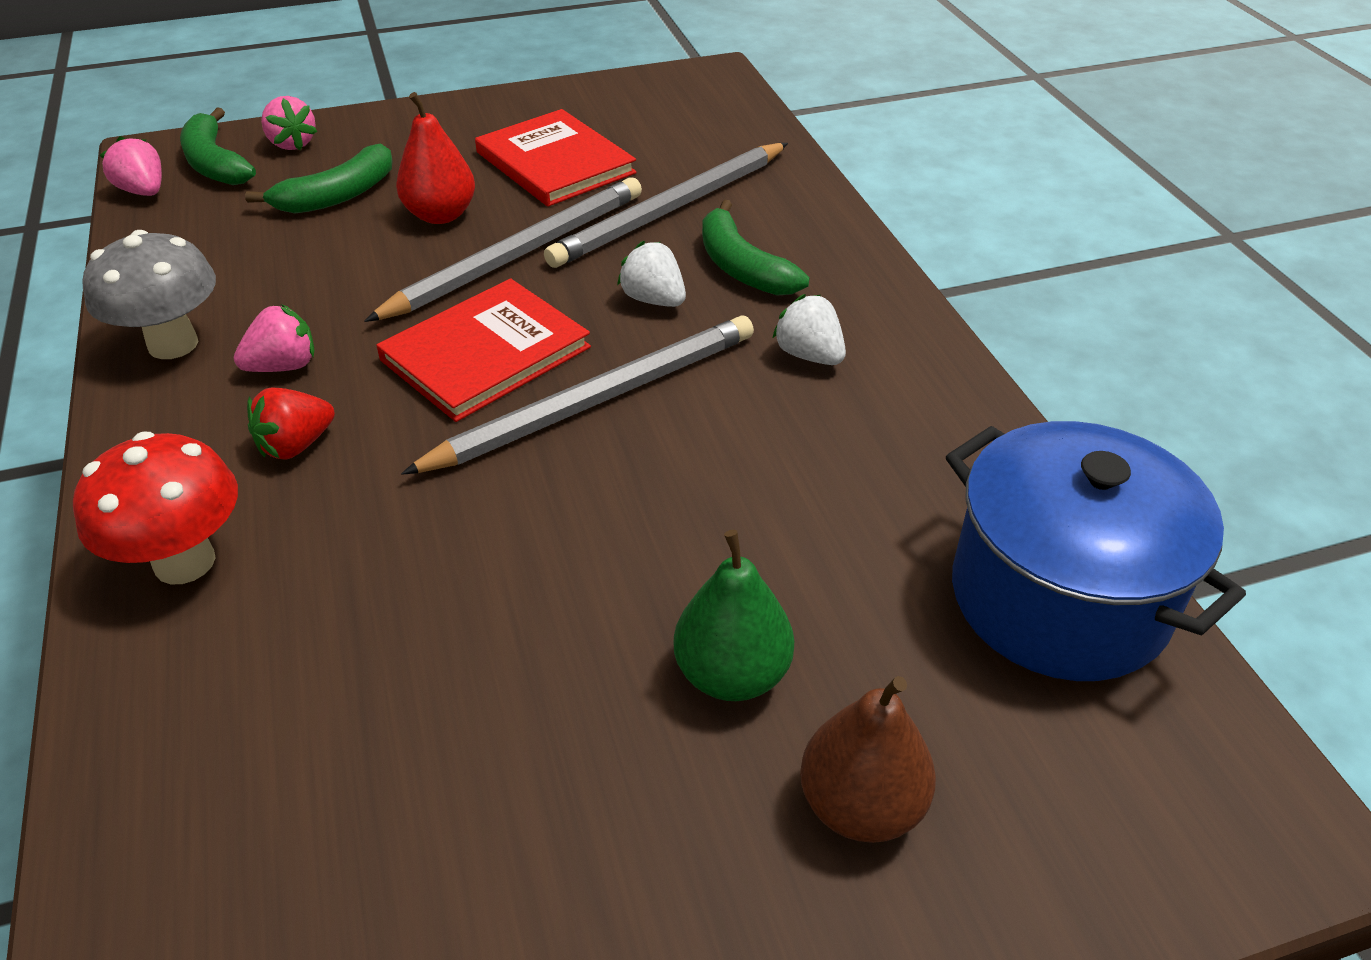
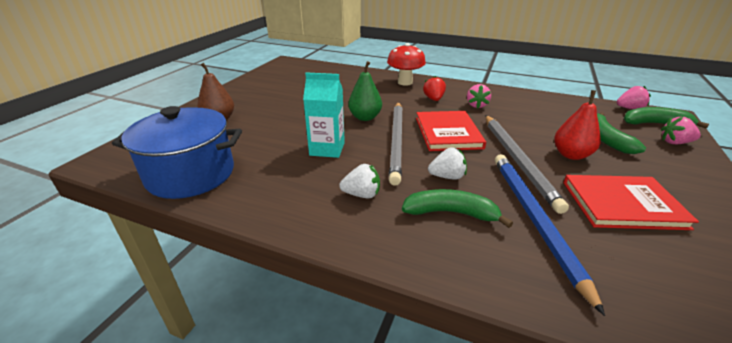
camera: 130 degrees right, 10 degrees down
(173, 344) = (505, 95): grey mushroom -> none
(672, 209) = (534, 219): grey pencil -> blue pencil
(732, 674) = (271, 120): green pear -> green pear (365, 117)
(737, 474) = (327, 149): none -> turquoise carton

